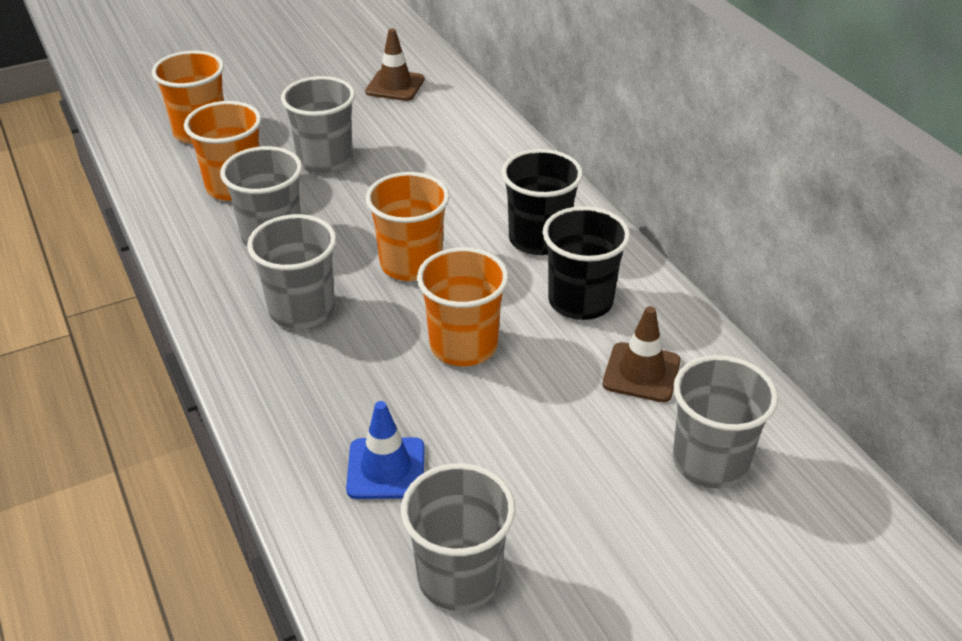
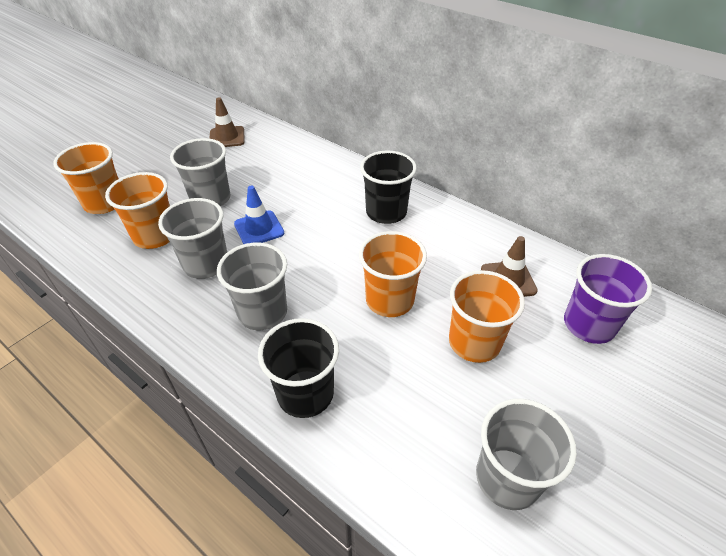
camera: 25 degrees left, 5 degrees up
(386, 468) = (401, 413): blue traffic cone -> blue traffic cone (259, 228)
(411, 264) = (317, 254): orange cup -> orange cup (474, 342)
(580, 301) = (439, 245): black cup -> black cup (305, 393)
(710, 462) = (589, 325): grey cup -> purple cup

